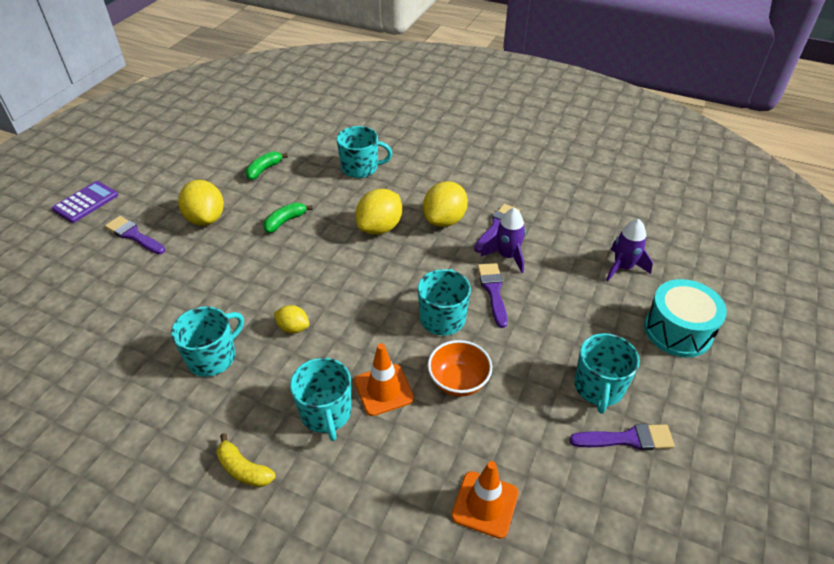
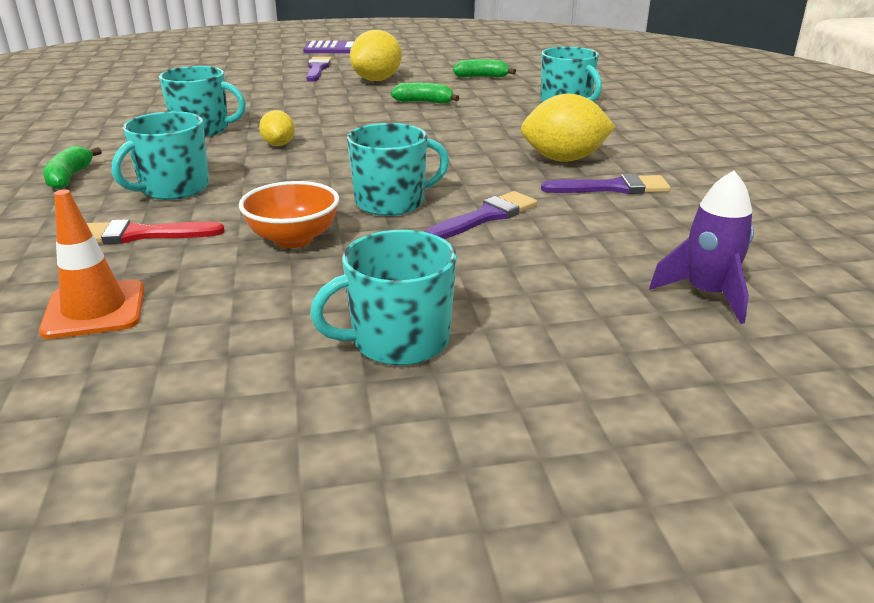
camera: 55 degrees right, 15 degrees down
(243, 469) = (70, 177): yellow banana -> green banana
(380, 228) = (489, 136): yellow lemon -> none
(383, 390) = (235, 204): orange traffic cone -> none
(393, 453) = (141, 235): none -> red brush
(507, 256) = (567, 208): purple rocket -> none
(627, 439) = (311, 396): purple brush -> none
(678, 331) = (642, 387): turquoise drum -> none

